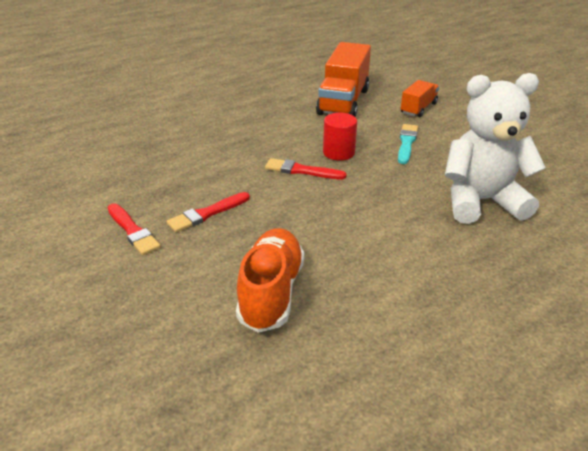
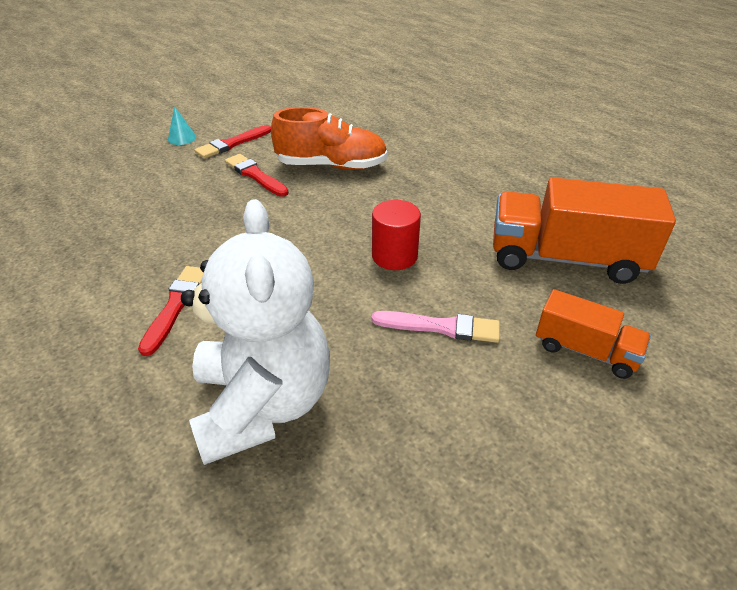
camera: 85 degrees right, 5 degrees up
(98, 270) = (182, 138): none -> turquoise cone
(271, 292) = (122, 220): orange shoe -> orange shoe (331, 166)
(301, 170) = (343, 227): red brush -> red brush (176, 305)
(406, 143) = (441, 327): turquoise brush -> pink brush

